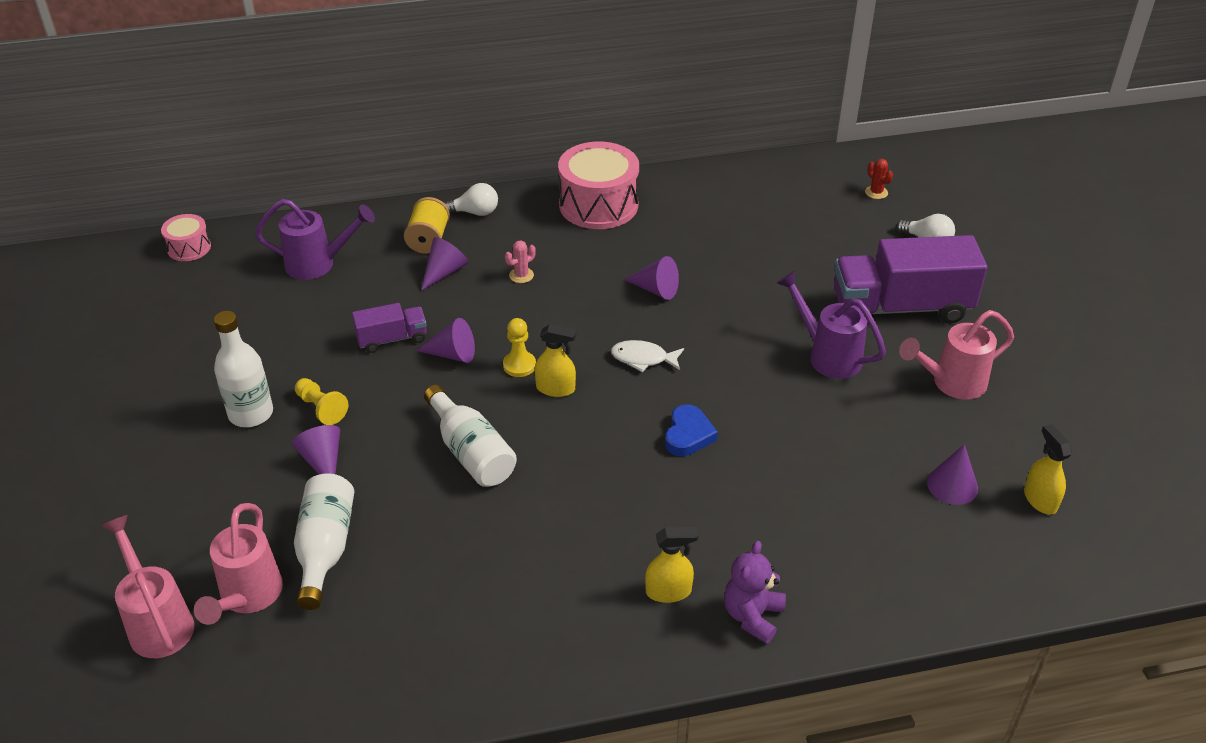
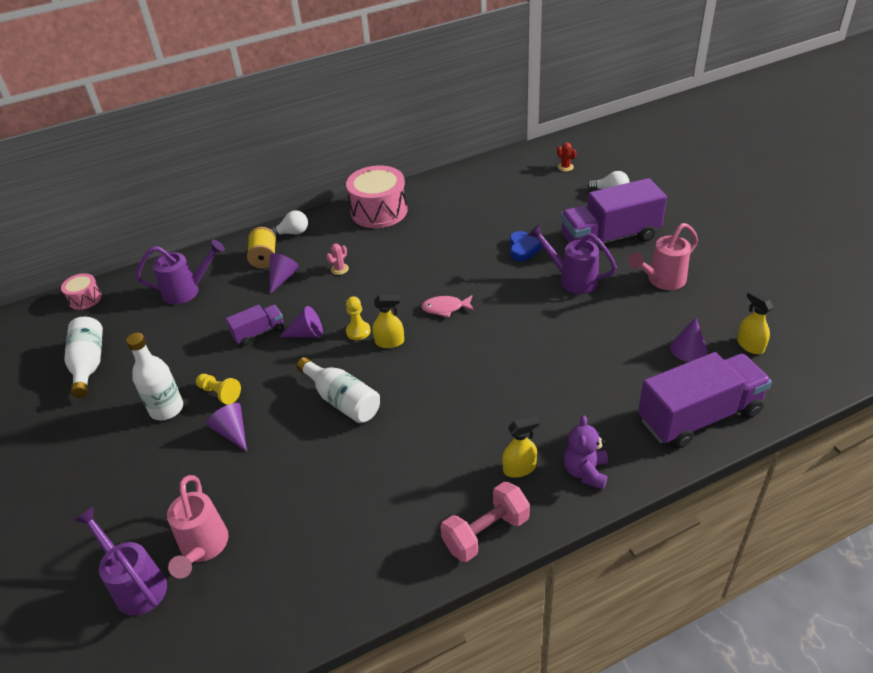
camera: 10 degrees left, 0 degrees up
(157, 621) = (136, 584): pink watering can -> purple watering can
(325, 549) = (253, 497): white bottle -> white bottle (89, 364)
(598, 662) = (486, 533): none -> pink dumbbell
(643, 358) = (445, 308): white fish -> pink fish
(656, 289) = (438, 259): purple cone -> none
(688, 435) = (495, 354): blue heart -> blue heart (523, 249)
(931, 579) = (699, 416): none -> purple truck

